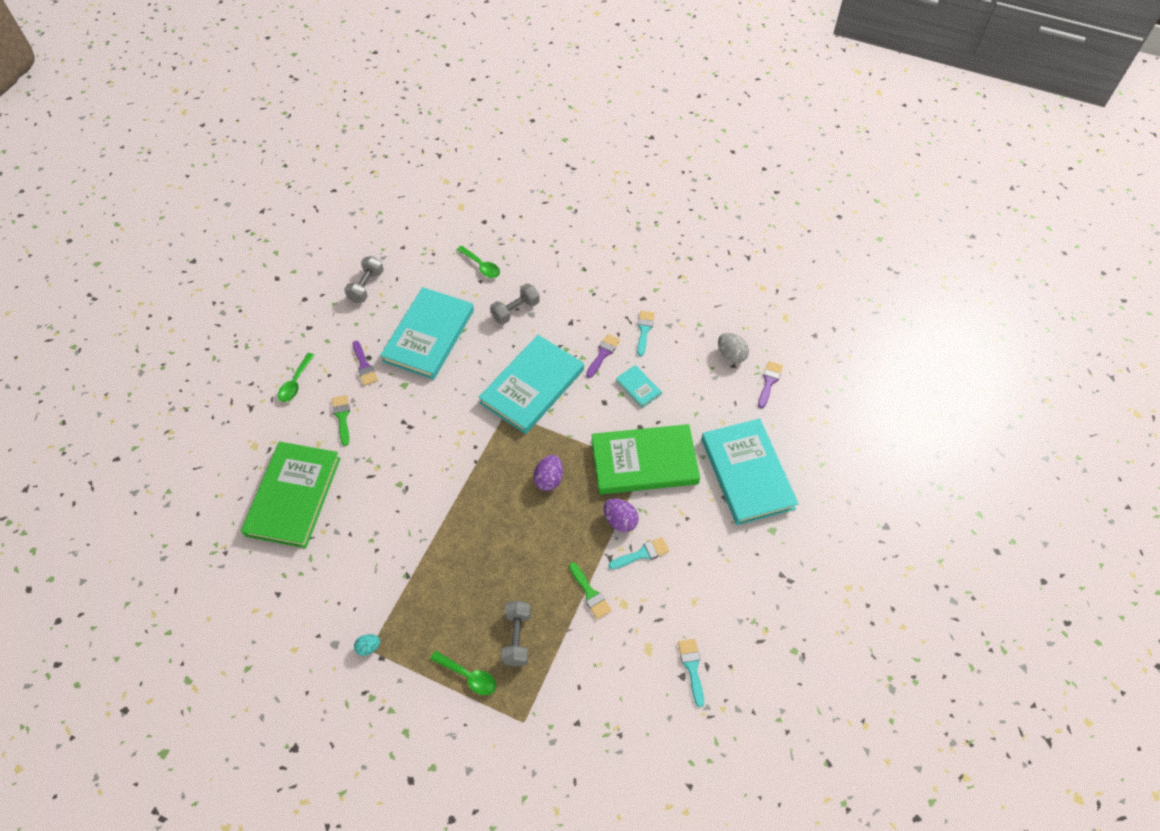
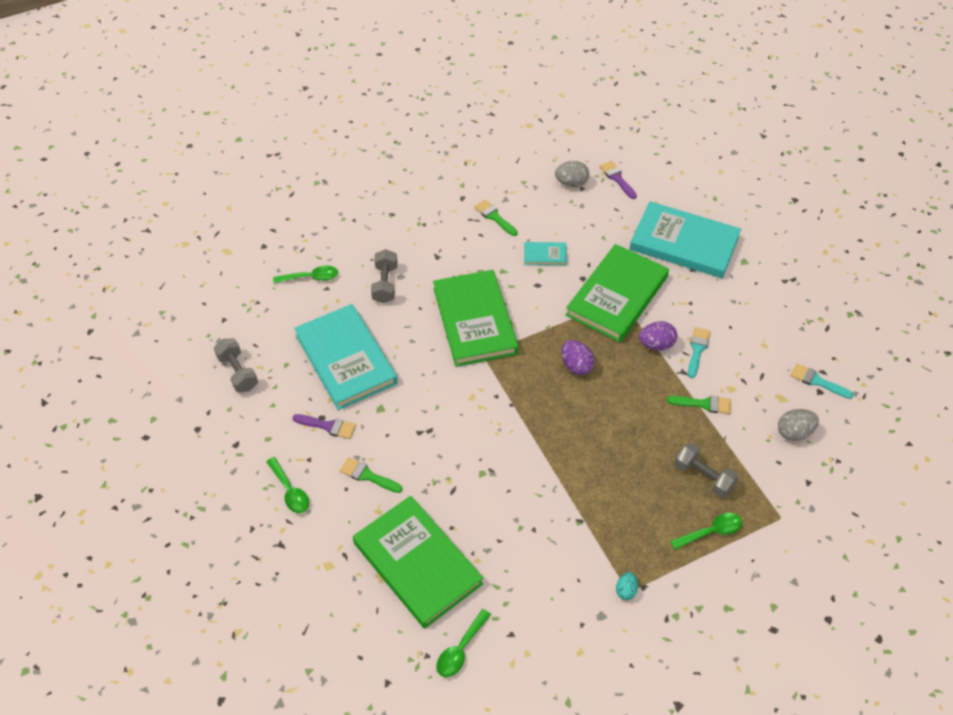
camera: 50 degrees left, 5 degrees down
(243, 570) = (460, 649): none -> green spoon
(532, 386) = (474, 321): turquoise book -> green book
(603, 354) = (490, 256): purple brush -> none
(620, 681) = (794, 432): none -> grey egg
(644, 330) = (494, 217): turquoise brush -> green brush

